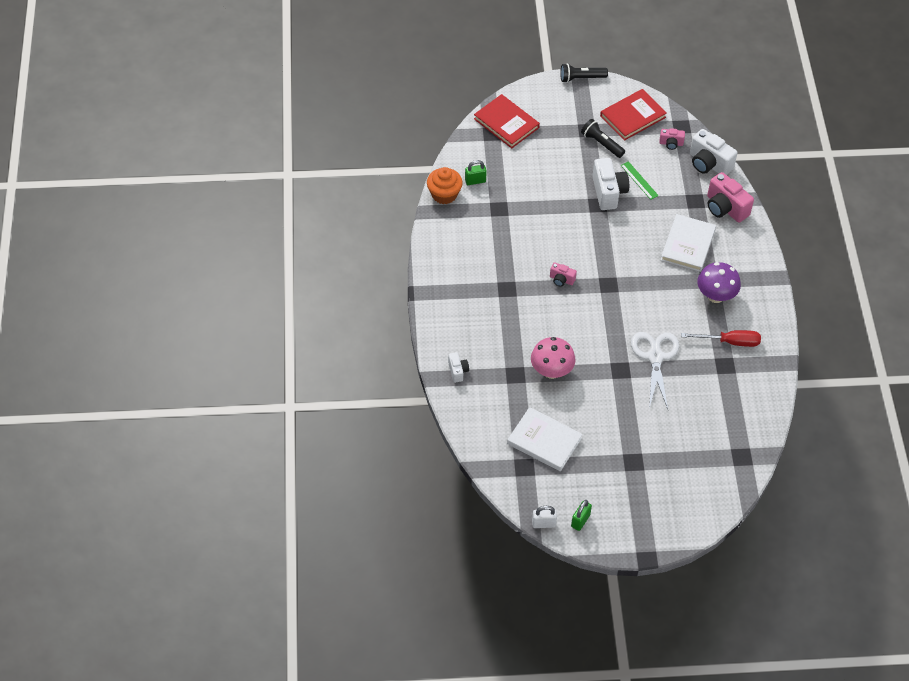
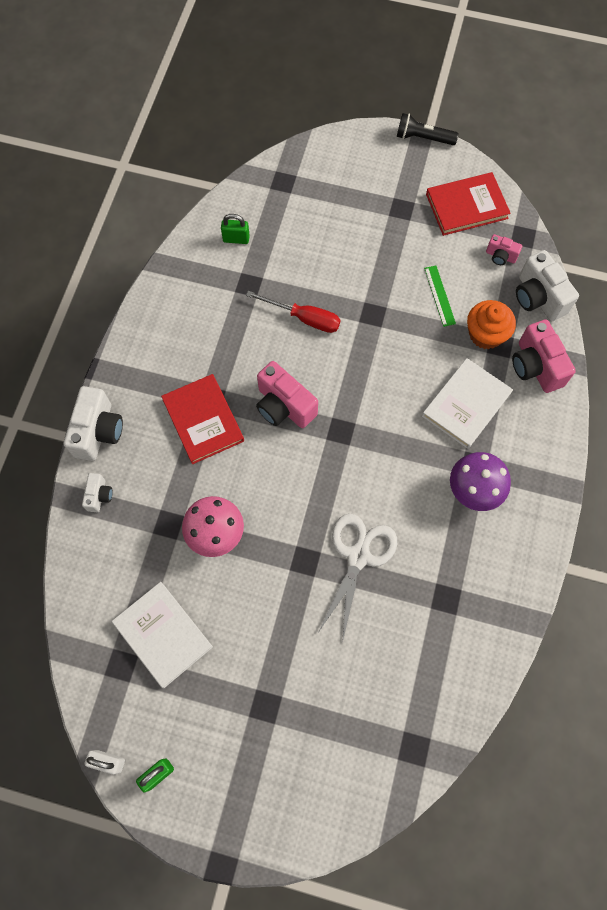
camera: 20 degrees right, 15 degrees up
(444, 194) = (191, 246): orange cupcake -> orange cupcake (485, 334)
(506, 123) = (307, 173): red book -> red book (203, 420)
(561, 280) = (284, 406): pink camera -> pink camera, size x1.88
(601, 144) = (412, 232): black flashlight -> none
(608, 192) = (394, 301): white camera -> white camera (98, 432)
(729, 342) = (466, 565): red screwdriver -> red screwdriver (304, 318)

